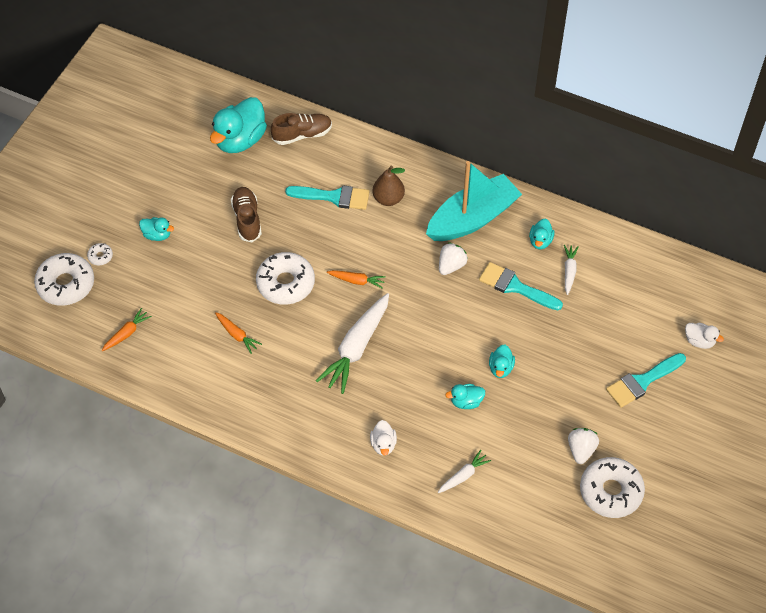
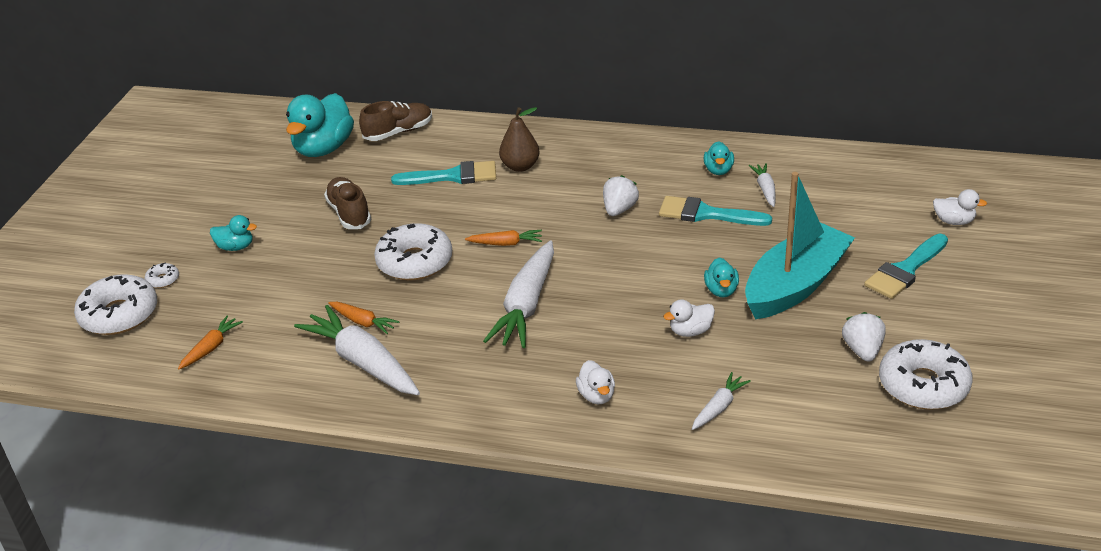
camera: 10 degrees left, 20 degrees down
(230, 373) = (362, 362): none -> white carrot
(466, 402) = (690, 331): turquoise duck -> white duck
(472, 218) = (629, 165): turquoise boat -> turquoise boat (795, 285)

